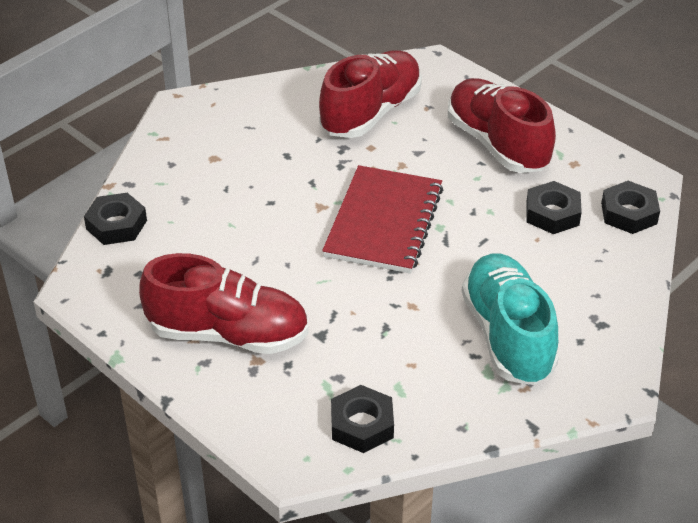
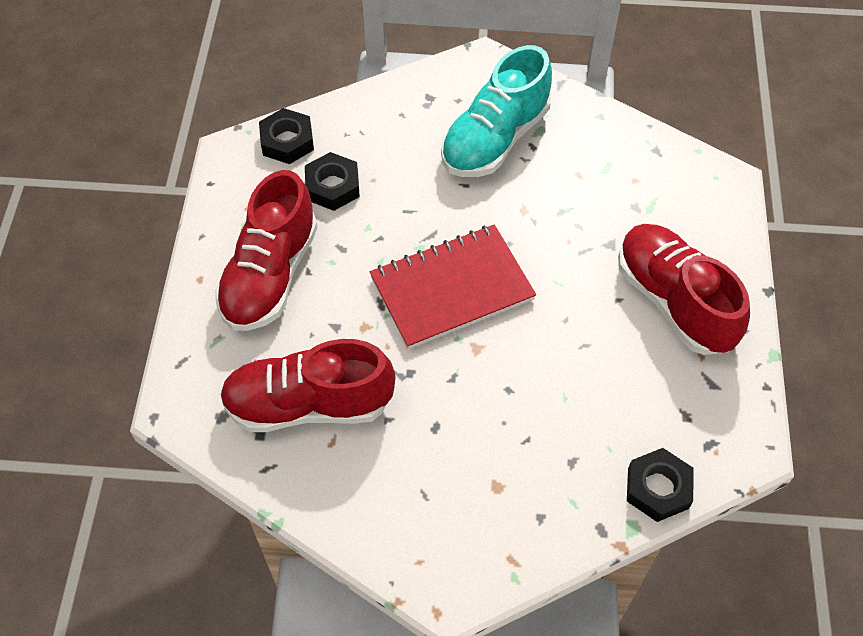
camera: 130 degrees left, 15 degrees up
(362, 425) = (658, 166): black nut -> none

